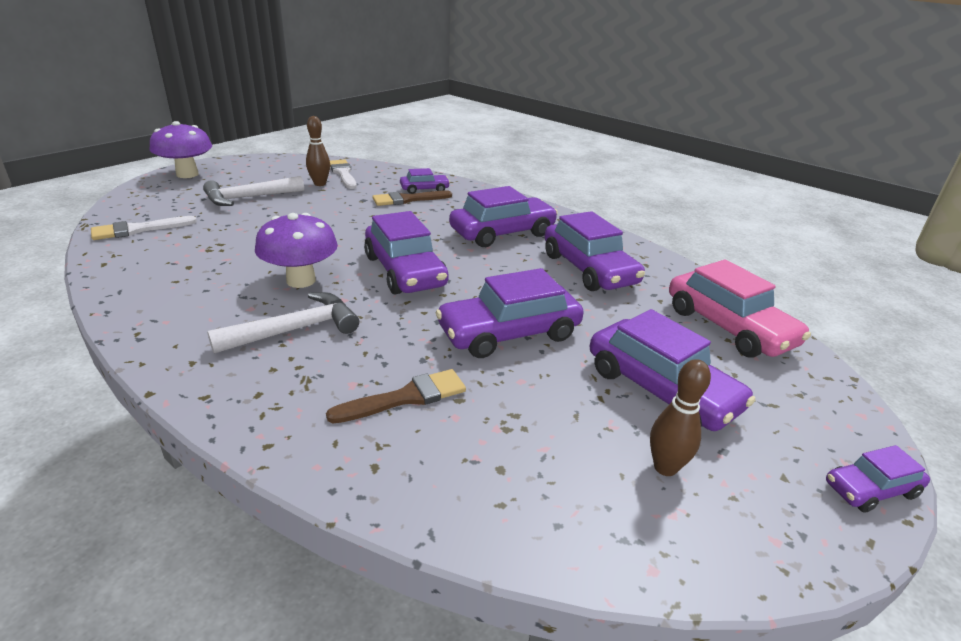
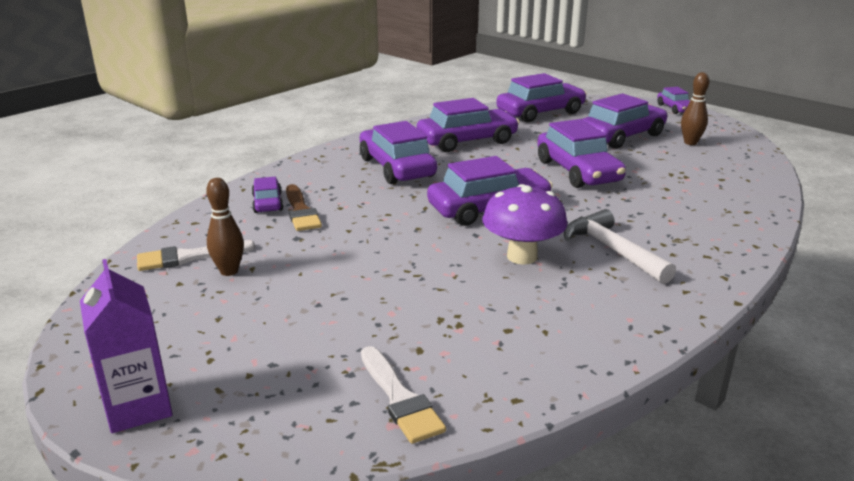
camera: 85 degrees left, 5 degrees down
(187, 174) = (138, 407): purple mushroom -> purple carton
(249, 198) = (277, 321): white hammer -> none
(406, 397) = (675, 204): brown brush -> none
(728, 327) = (540, 113): pink car -> purple car

